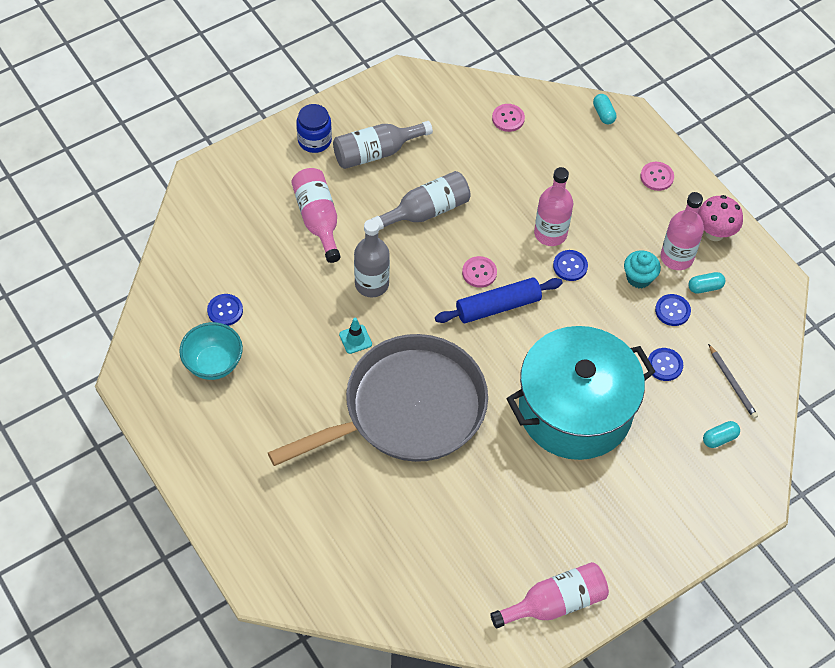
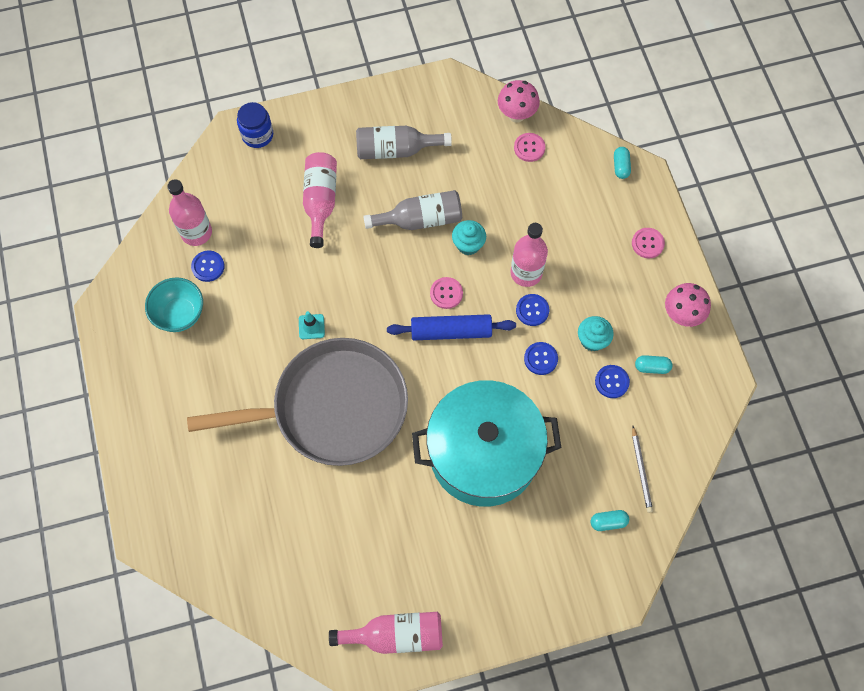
camera: 20 degrees right, 10 degrees up
(314, 140) = (345, 123): blue jar -> blue jar (257, 135)
(372, 284) = (345, 277): grey bottle -> none
(483, 91) = (516, 115): none -> pink mushroom
(483, 222) = (468, 245): none -> turquoise cupcake
(664, 365) = (584, 434): blue button -> blue button (540, 359)
(676, 257) = (636, 329): pink bottle -> pink bottle (196, 232)

